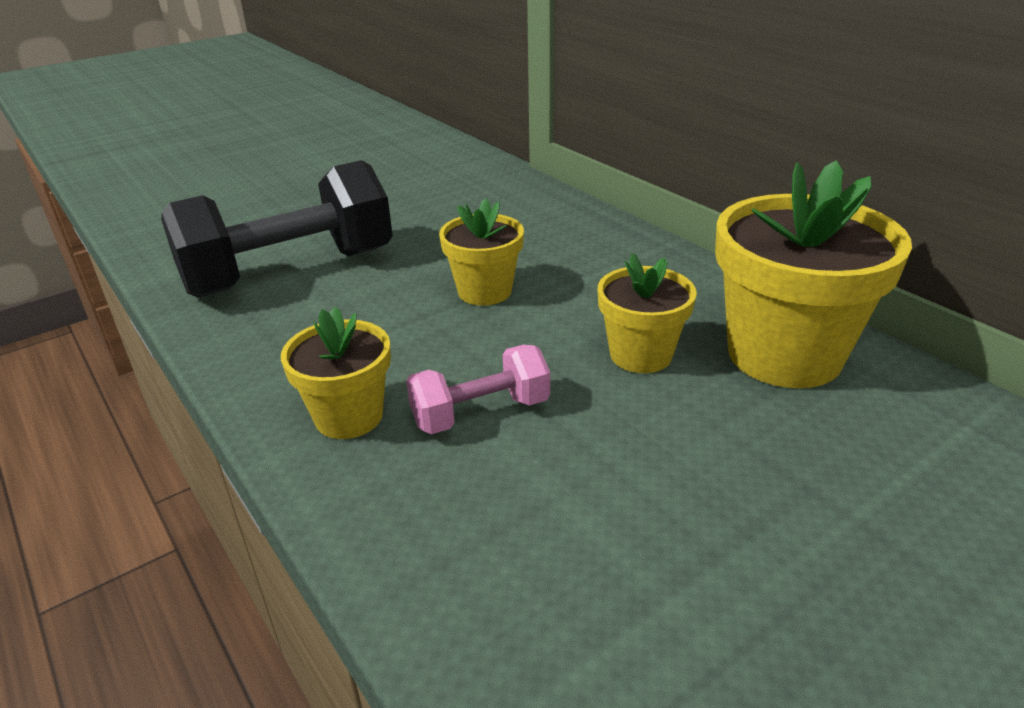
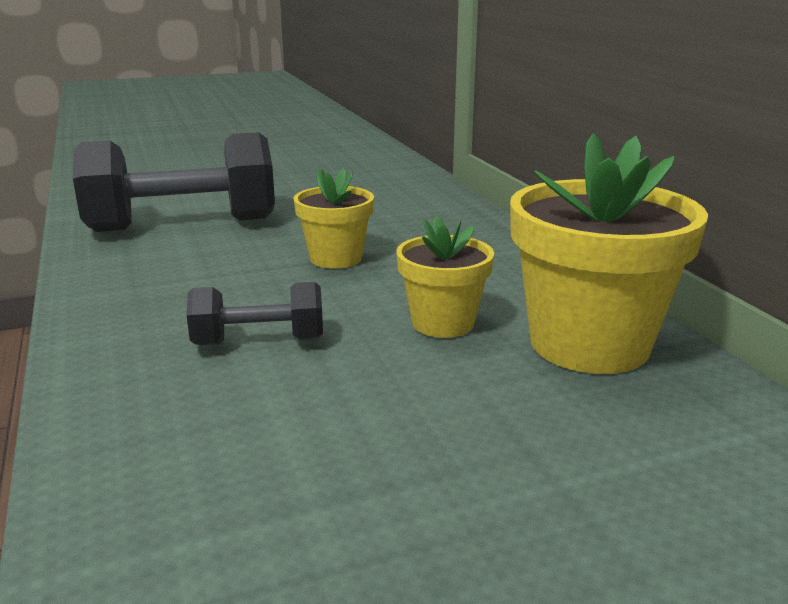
camera: 15 degrees right, 10 degrees down
(349, 416) = (145, 326): yellow flower pot -> none
(480, 413) = (259, 342): pink dumbbell -> black dumbbell

